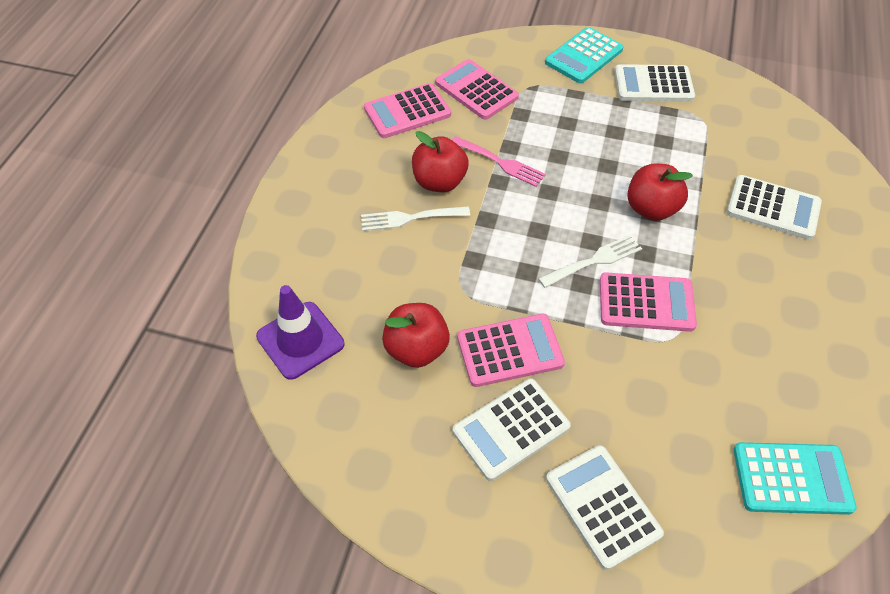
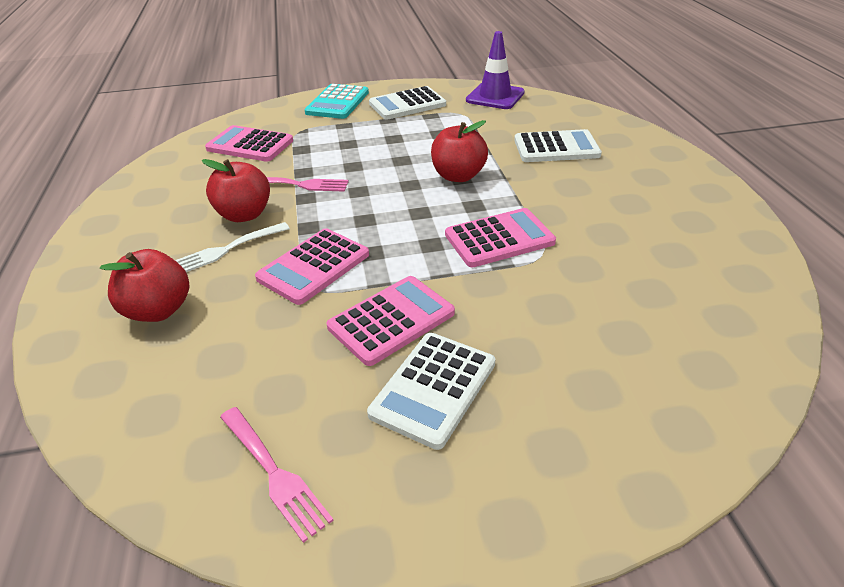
camera: 25 degrees left, 15 degrees down
(300, 340) = (133, 400): purple traffic cone -> purple traffic cone (495, 96)
(372, 445) = (275, 474): none -> pink fork
(407, 112) = (186, 176): pink calculator -> pink calculator (314, 266)
(416, 349) = (286, 356): red apple -> red apple (158, 310)
(594, 260) = (431, 225): white fork -> none
(602, 506) = (575, 419): white calculator -> none
(791, 478) = (725, 320): turquoise calculator -> none

